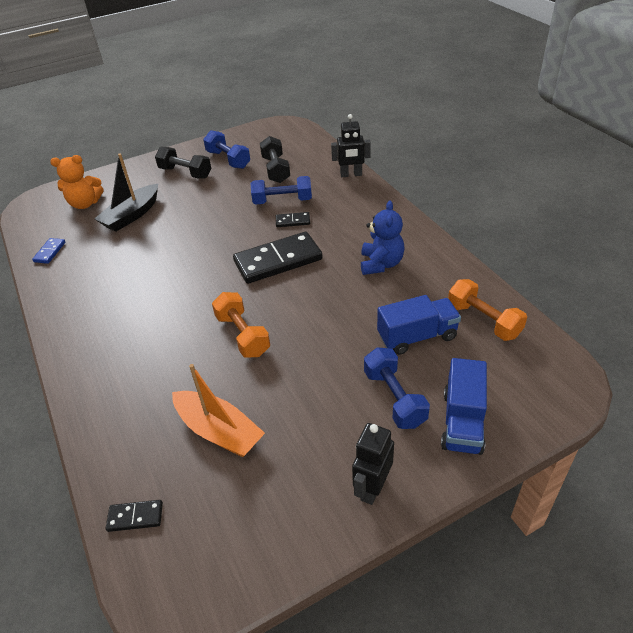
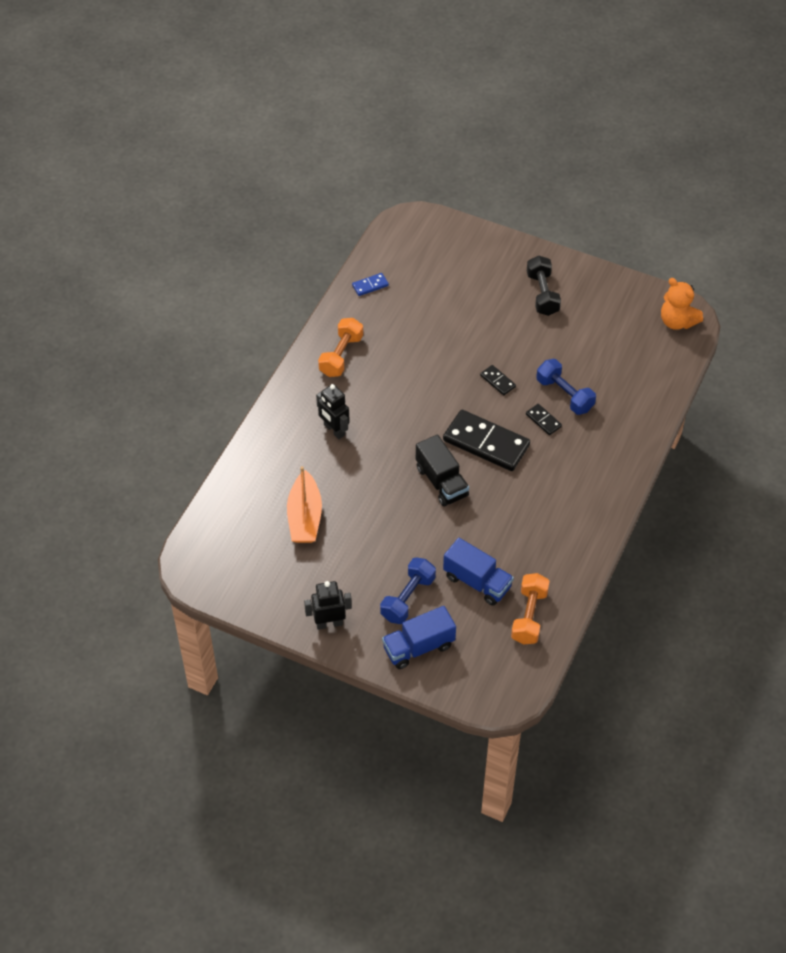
camera: 50 degrees right, 10 degrees up
(85, 204) = (441, 257): orange teddy bear -> orange teddy bear (677, 321)
(132, 215) = (455, 302): black boat -> none
(135, 517) = (219, 517): black domino -> black domino (498, 381)
(228, 160) = (590, 311): blue dumbbell -> none
(242, 335) = (391, 474): orange dumbbell -> orange dumbbell (341, 355)
(276, 170) = (606, 359): black dumbbell -> none
(287, 306) = (441, 482): none -> black truck
(351, 174) = (649, 422): black robot -> black robot (334, 430)
(381, 264) = (540, 515): blue teddy bear -> none

